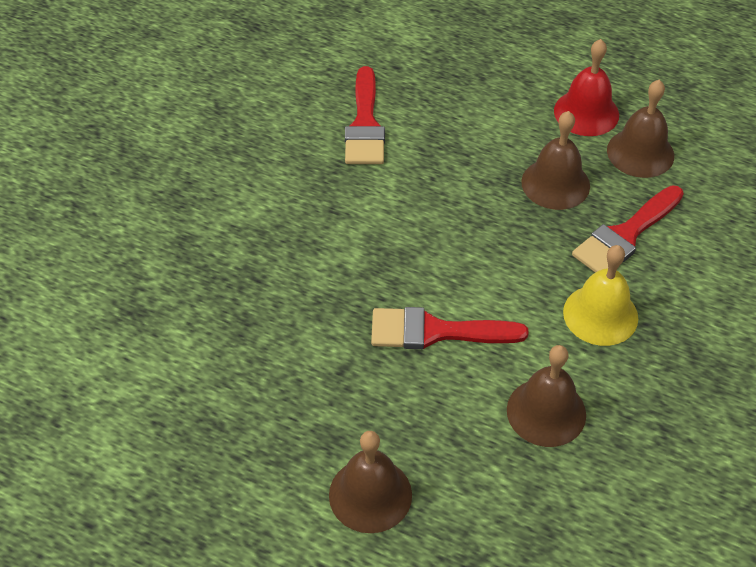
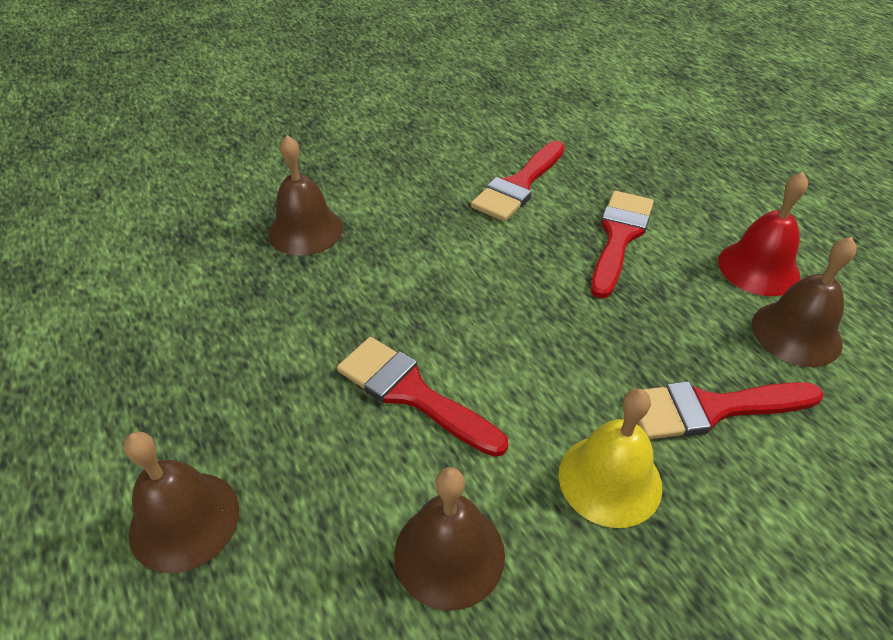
camera: 35 degrees right, 5 degrees down
(476, 134) = (619, 237): none -> red brush
(555, 183) = (668, 317): brown bell -> brown bell (305, 230)

